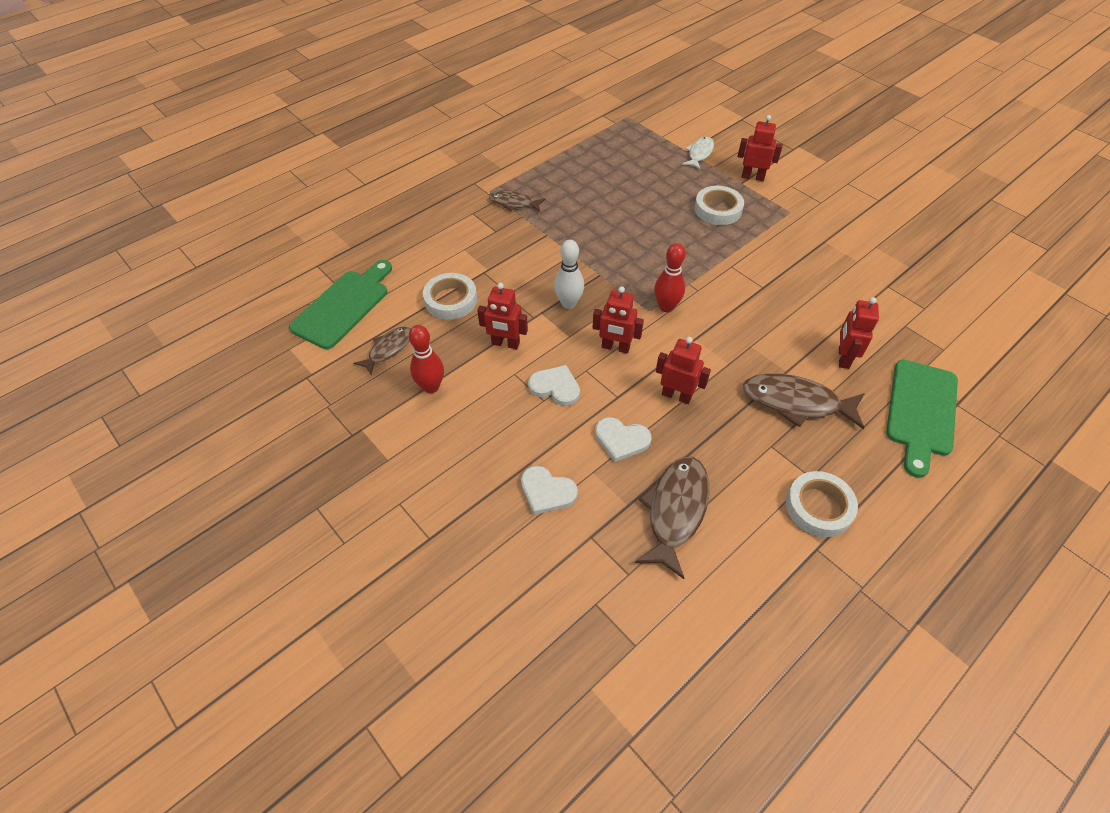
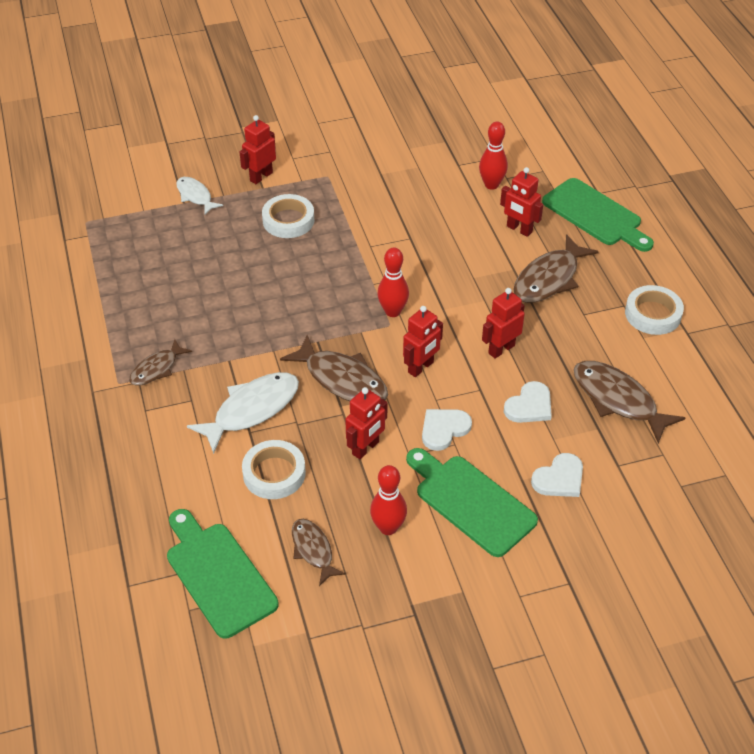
camera: 65 degrees left, 5 degrees down
(485, 433) = (471, 502): none -> green cutting board
(505, 265) = (252, 410): none -> white fish
(568, 303) = (342, 379): white bowling pin -> brown fish
(884, 318) = (491, 185): none -> red bowling pin

